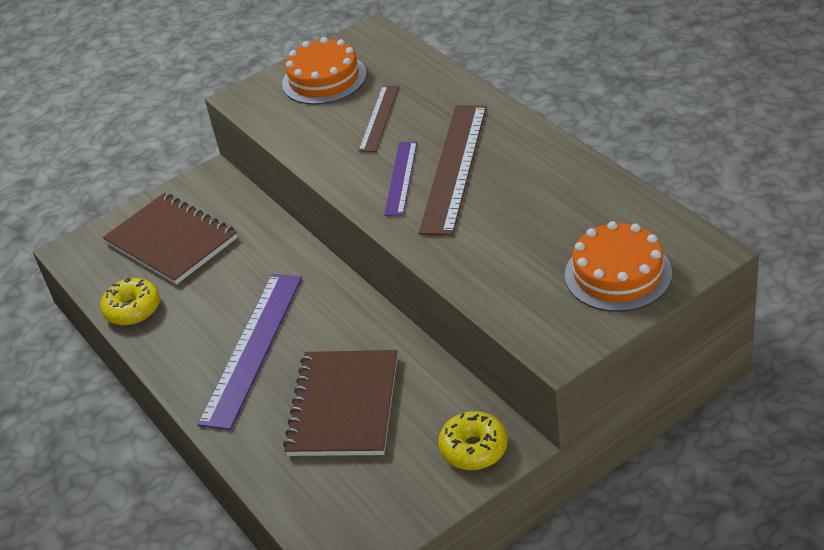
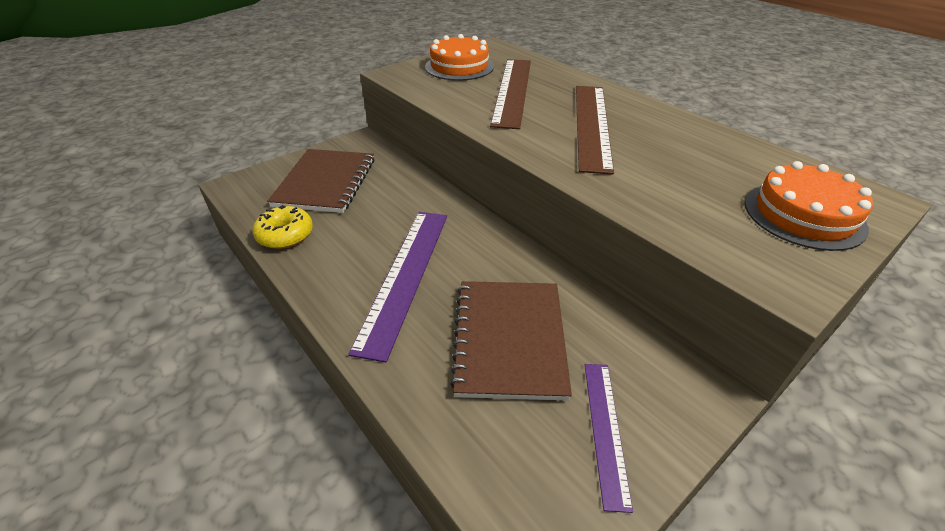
camera: 10 degrees left, 0 degrees up
(171, 241) = (325, 182): brown notebook -> brown notebook turned 60 degrees clockwise
(379, 118) = (512, 91): brown ruler -> brown ruler, size x1.77
(401, 178) = (545, 129): purple ruler -> purple ruler (606, 430)
(474, 448) = (670, 396): yellow donut -> none

